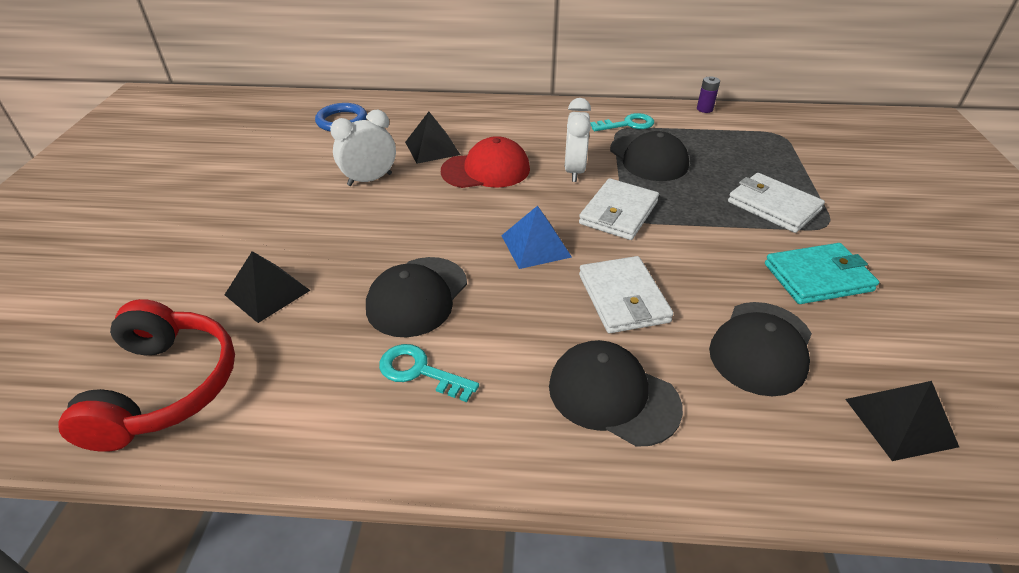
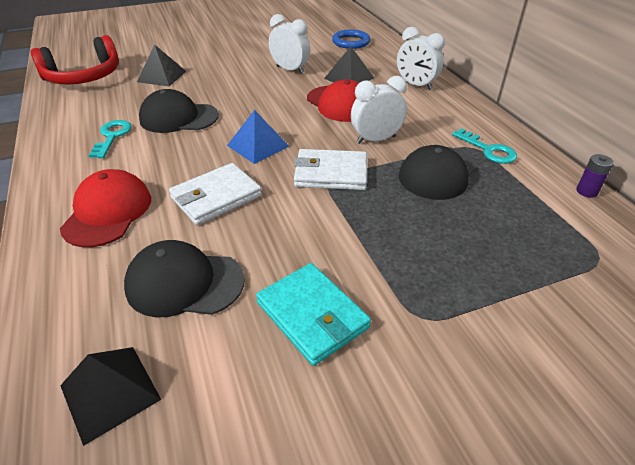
camera: 65 degrees right, 0 degrees up
(486, 118) = (416, 85): none -> white clock
(613, 395) = (107, 212): black cap -> red cap
(773, 206) = (425, 268): white wallet -> none

